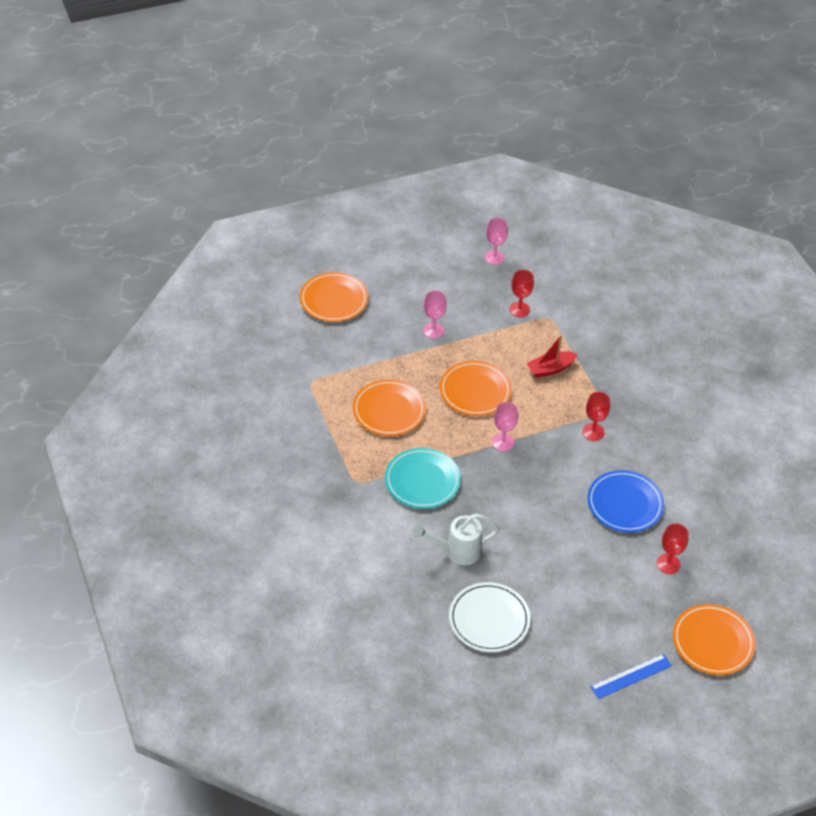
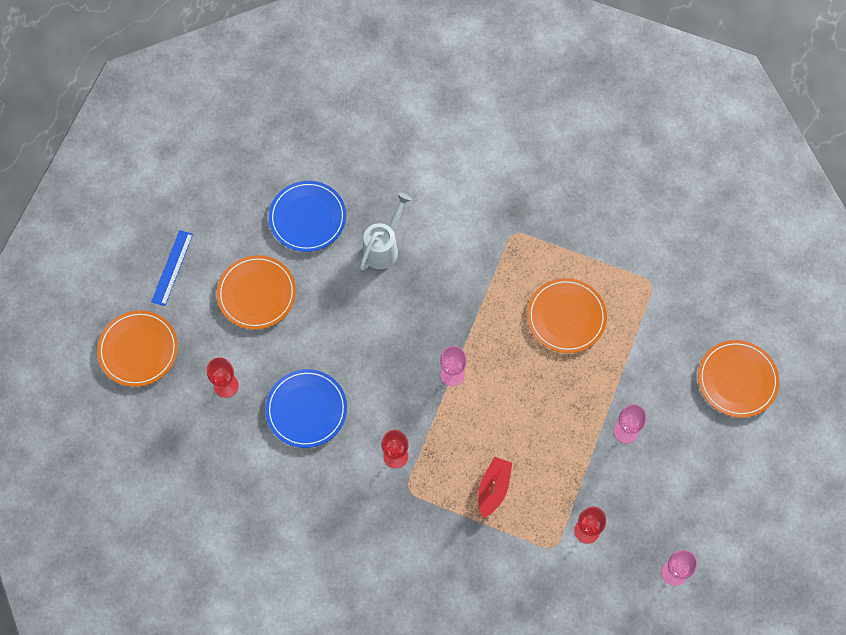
camera: 135 degrees right, 20 degrees up
(422, 480) = (471, 280): turquoise plate -> none
(475, 391) = (526, 403): orange plate -> orange plate (256, 293)
(489, 619) = (307, 218): white plate -> blue plate

